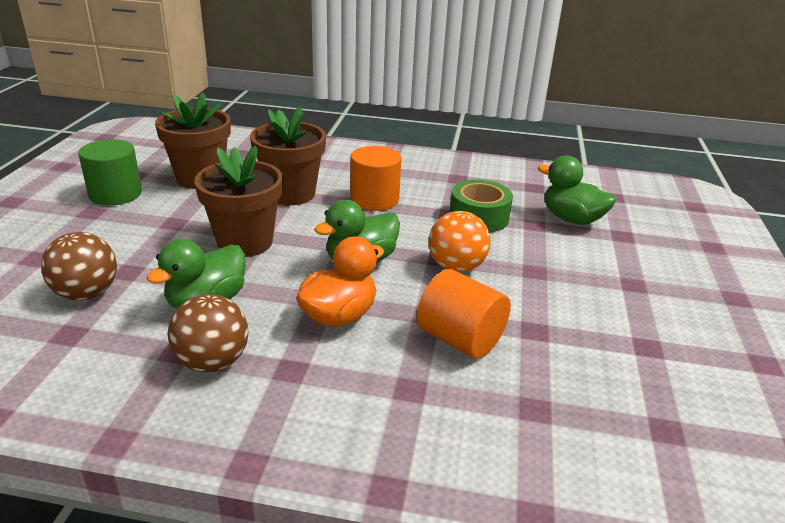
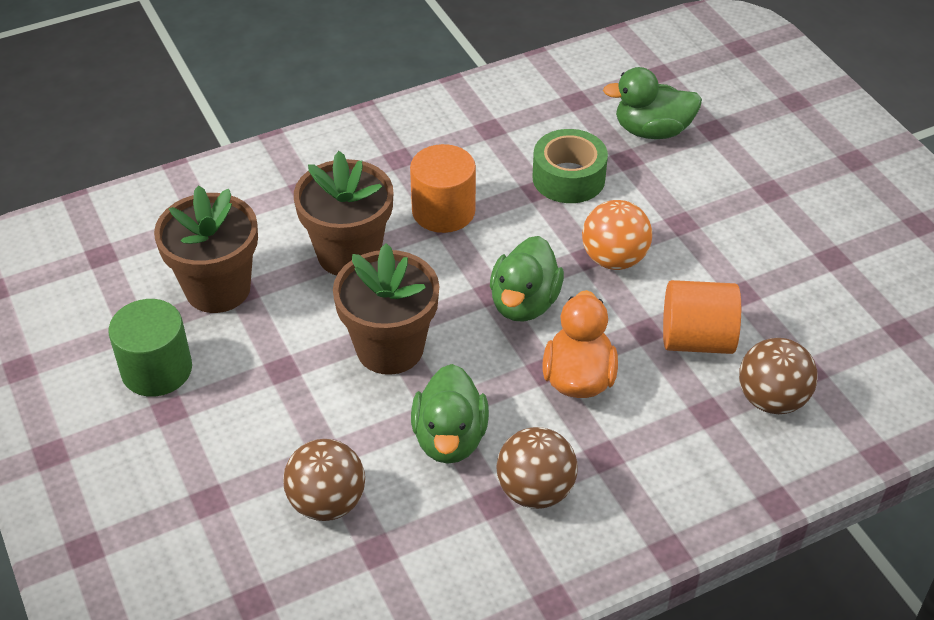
camera: 35 degrees left, 15 degrees up
(476, 410) = (771, 399): none -> brown ball

